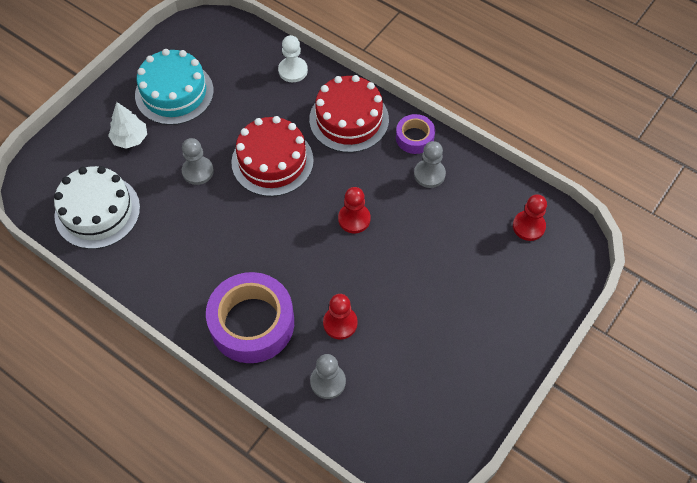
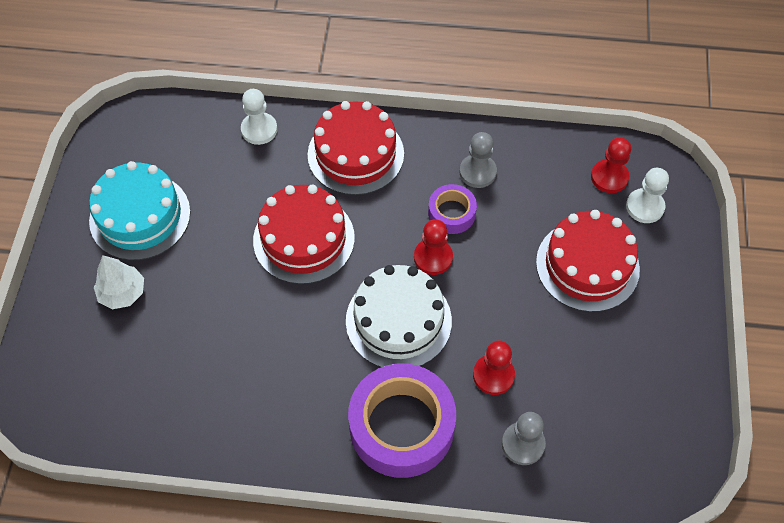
camera: 30 degrees left, 0 degrees up
(97, 211) = (140, 395): white cake -> white cake (398, 321)
(198, 171) = (227, 291): grey pawn -> none
(414, 138) = (437, 141): purple tape -> purple tape (451, 213)
(465, 282) = (587, 265): none -> red cake
(541, 262) = (645, 207): none -> white pawn

